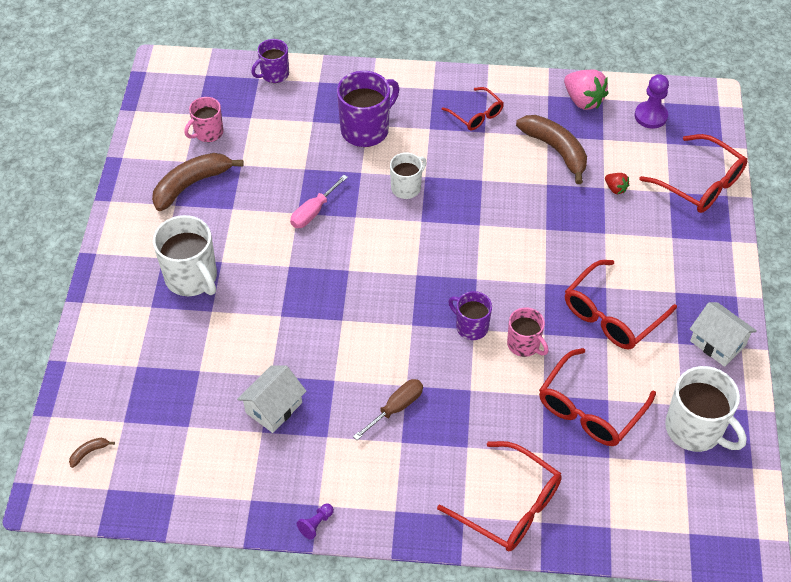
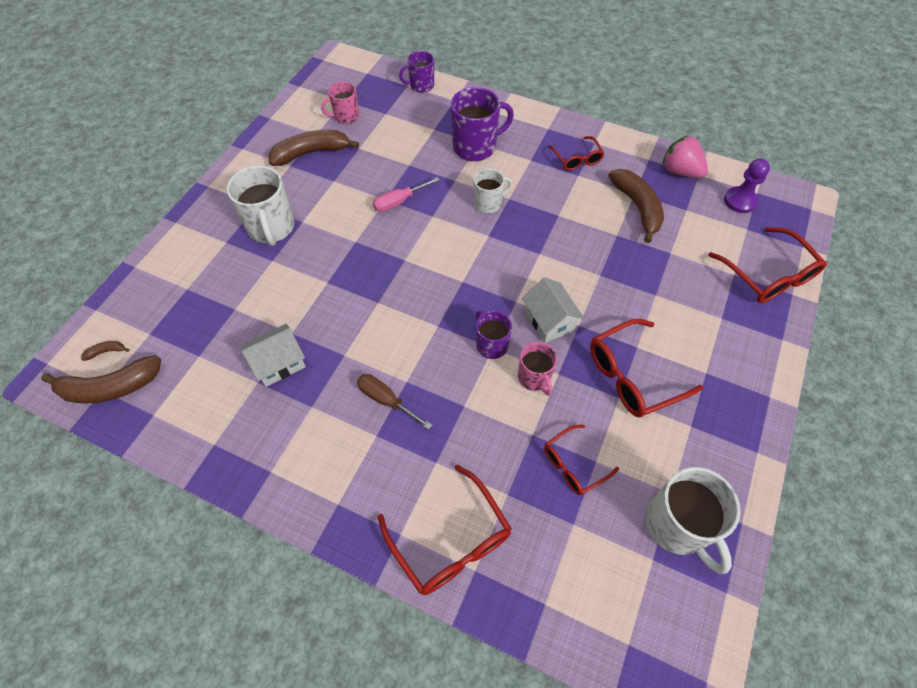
camera: 20 degrees right, 5 degrees up
(115, 483) = (110, 387): none -> brown banana
(316, 524) = (259, 490): purple pawn -> none
(396, 408) = (386, 400): brown screwdriver -> brown screwdriver turned 120 degrees counterclockwise
(583, 100) = (680, 171): pink strawberry -> pink strawberry turned 150 degrees clockwise
(590, 408) = (573, 464): red glasses -> red glasses, size x0.61
(615, 188) = (681, 257): red strawberry -> none
(717, 343) = (733, 439): white house -> white house (549, 321)

